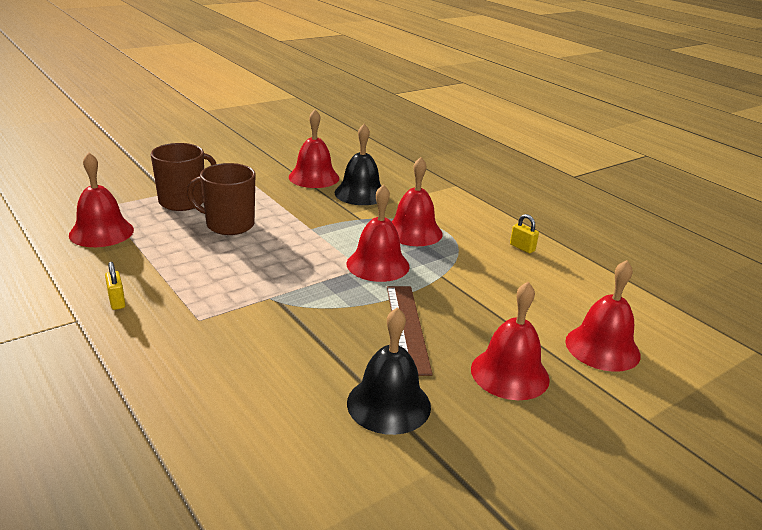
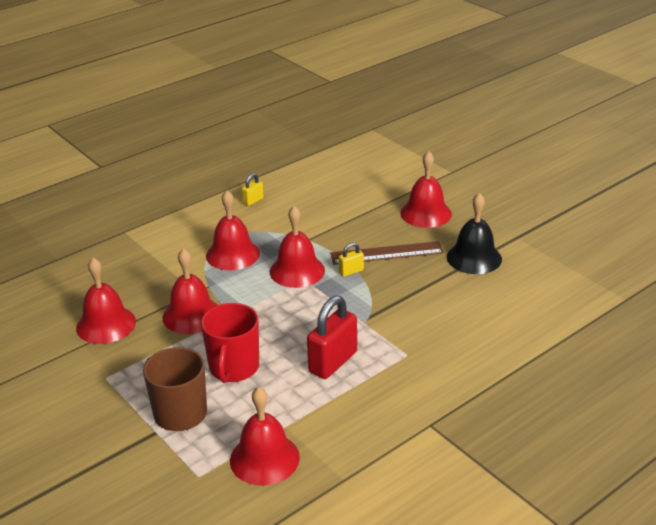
camera: 90 degrees left, 5 degrees up
(117, 301) = (395, 408): yellow padlock -> yellow padlock (351, 271)
(210, 273) = (333, 362): none -> red padlock
(229, 225) = (233, 368): brown mug -> red mug
(360, 193) = (149, 289): black bell -> none
(602, 348) = (385, 179): red bell -> red bell (191, 315)

